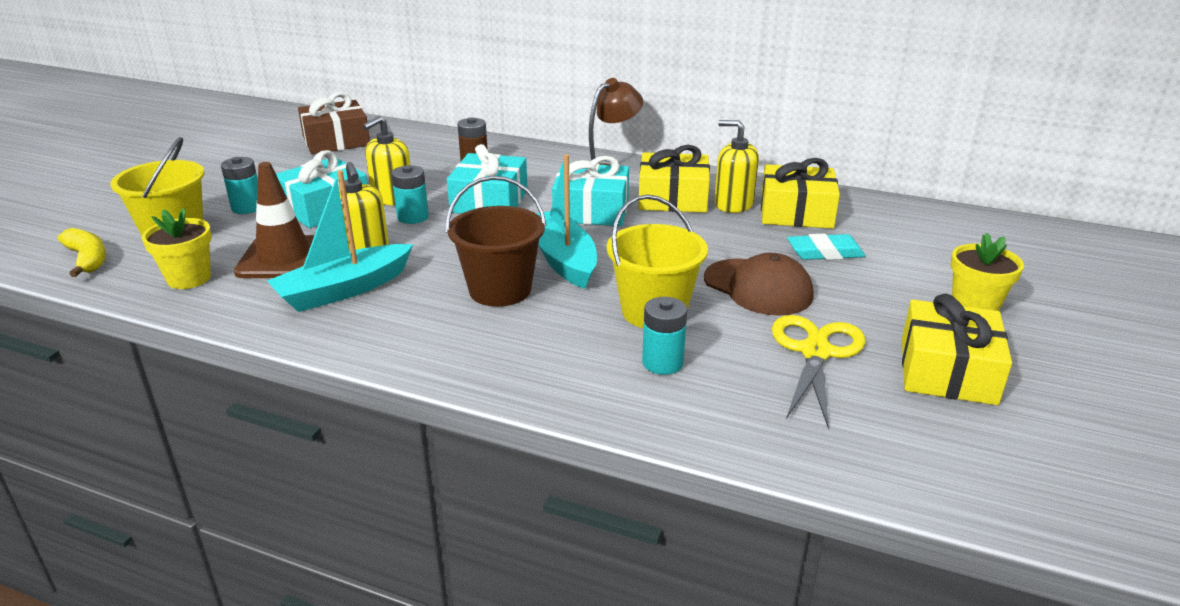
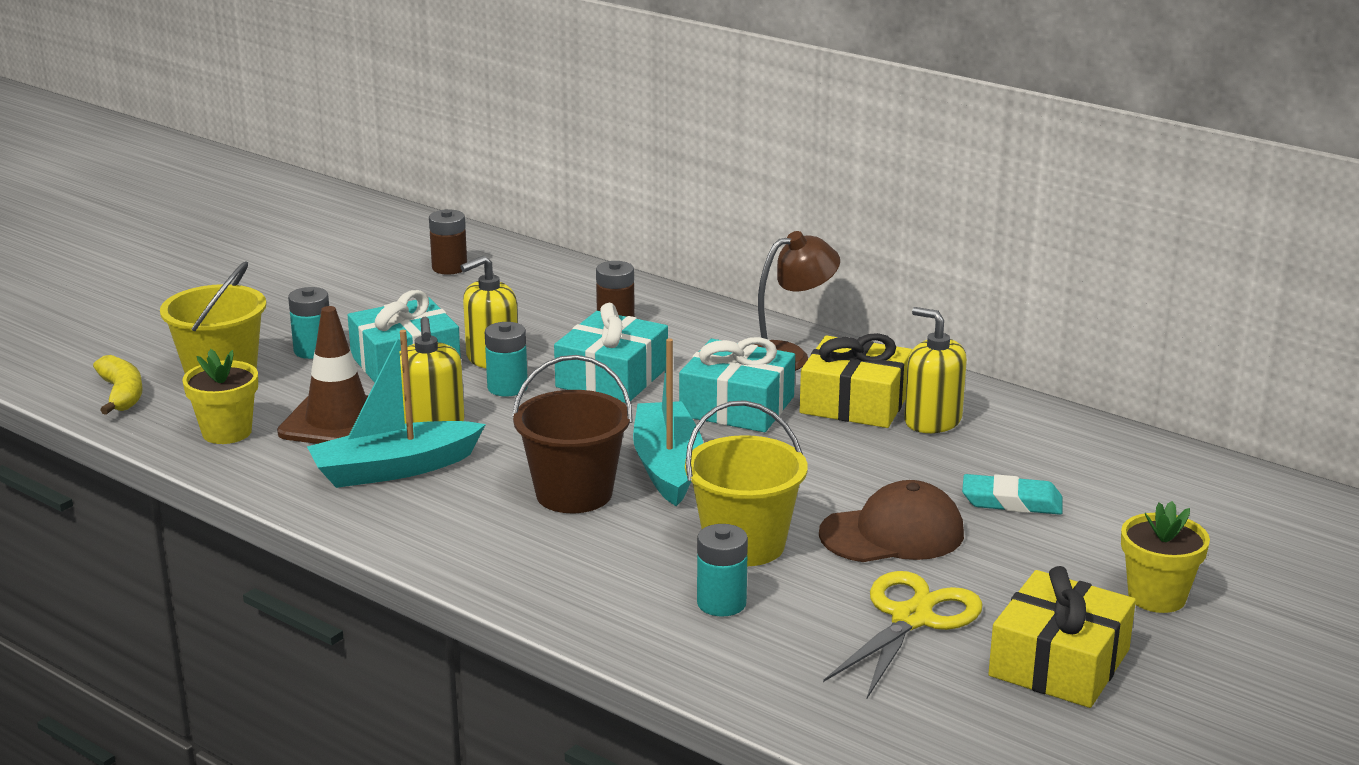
camera: 15 degrees right, 5 degrees down
(336, 141) = (449, 268): brown gift -> brown battery
(758, 287) = (892, 534): brown cap -> brown cap turned 75 degrees counterclockwise
(796, 212) = (1011, 443): yellow gift -> none

